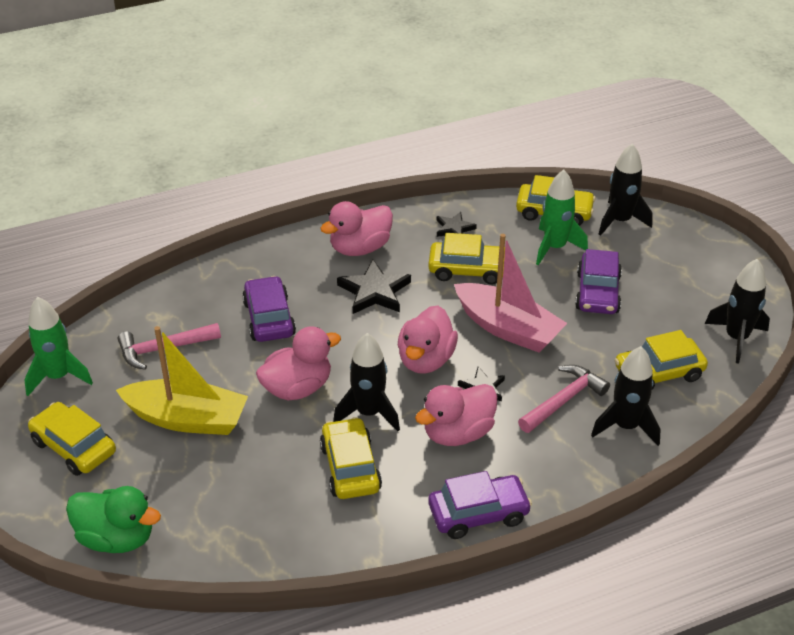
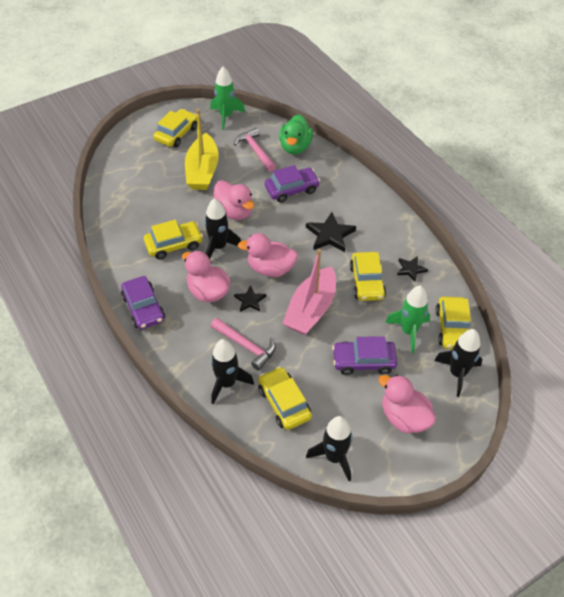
camera: 80 degrees right, 10 degrees up
(117, 538) = (117, 162): green duck -> green duck (295, 147)
(360, 248) = (372, 222): pink duck -> pink duck (404, 417)

